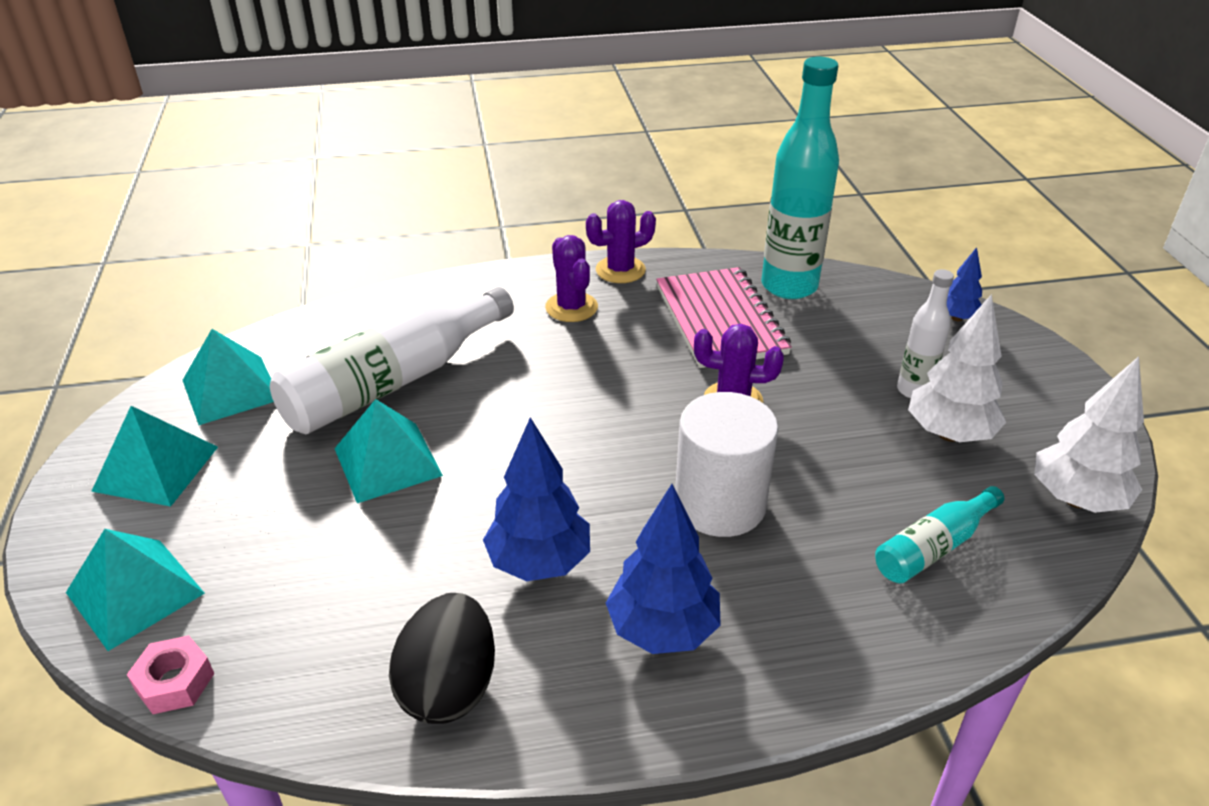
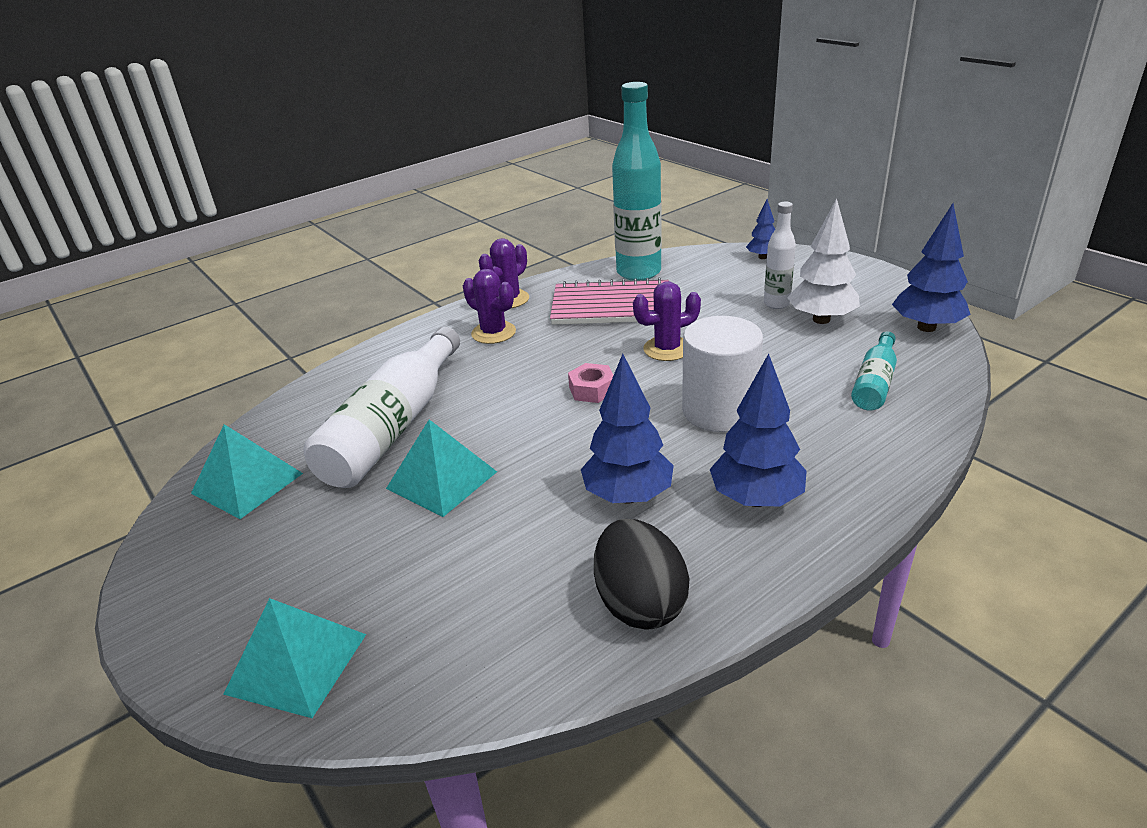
camera: 25 degrees left, 5 degrees down
(156, 468) = (227, 565): turquoise pyramid -> none
(175, 682) = (401, 710): pink nut -> pink nut (592, 390)
(720, 320) = (611, 306): pink notebook -> pink notebook turned 45 degrees counterclockwise
(1076, 499) = (926, 327): white tree -> blue tree

